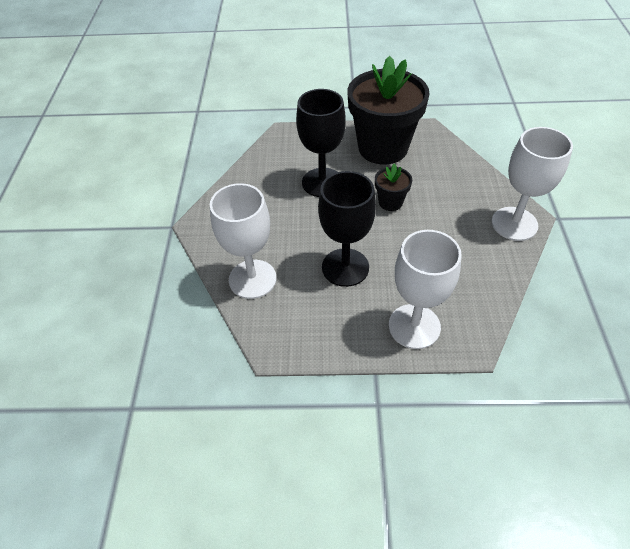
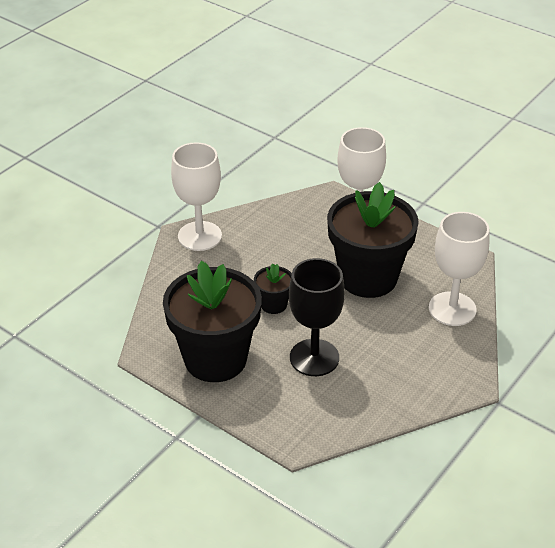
camera: 145 degrees left, 10 degrees down
(345, 267) = (368, 278): black goblet -> black flower pot

